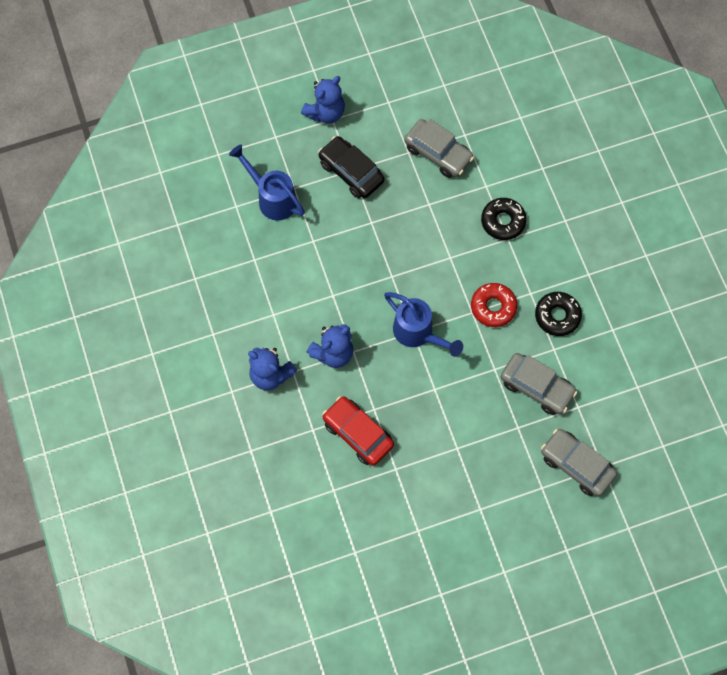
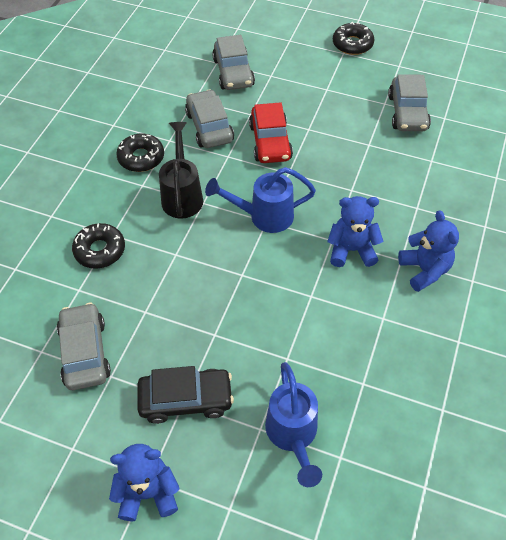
camera: 140 degrees left, 15 degrees down
(351, 172) = (186, 400): black car -> black car turned 90 degrees counterclockwise
(358, 433) = (380, 182): red car -> red car (270, 142)
(390, 534) = (407, 112): none -> grey car
(418, 334) = (263, 216): blue watering can -> blue watering can turned 90 degrees counterclockwise
(493, 307) = (182, 195): red donut -> black watering can
(505, 591) = (352, 44): none -> black donut

